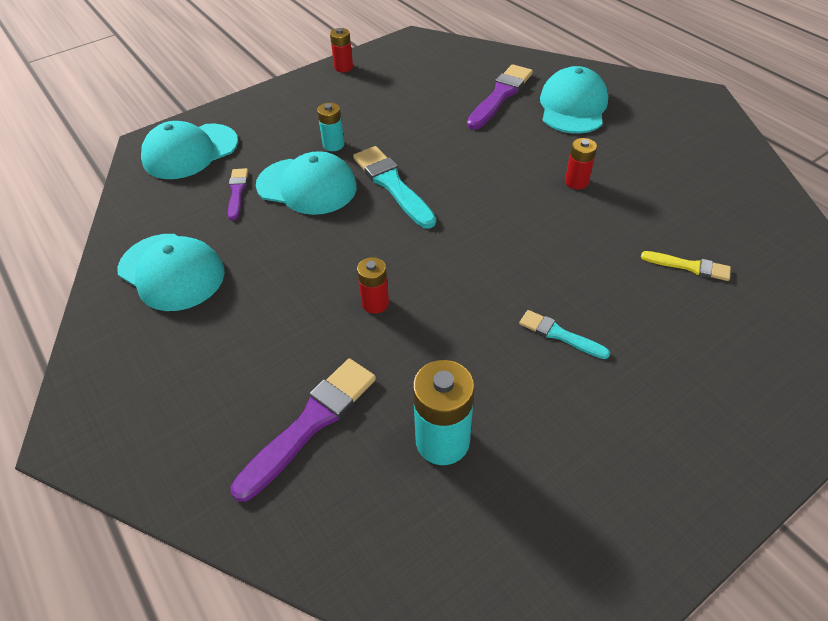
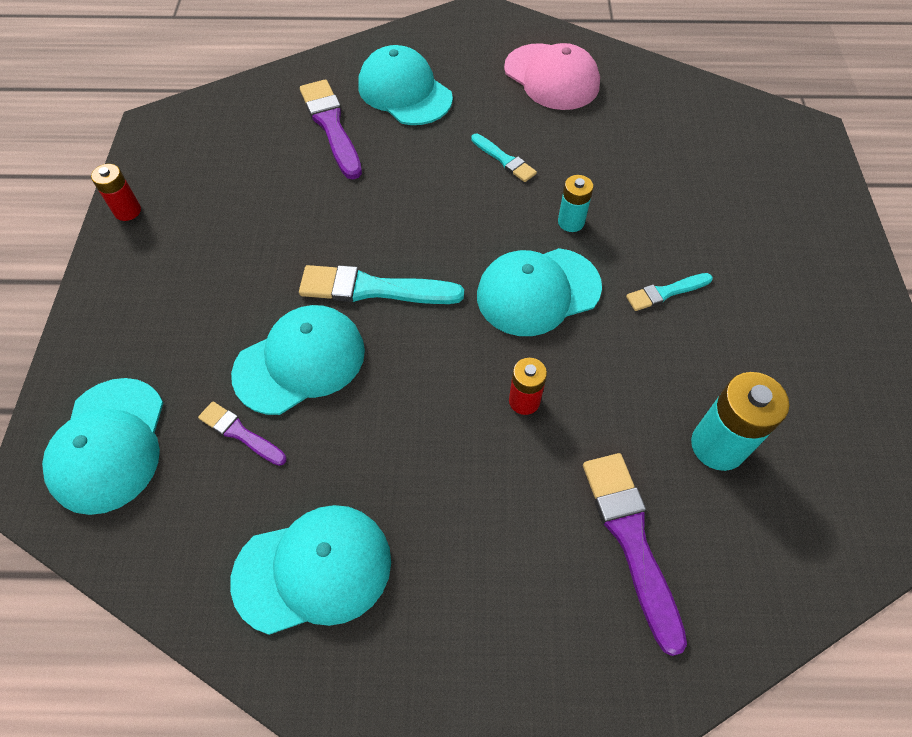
camera: 55 degrees left, 10 degrees up
(333, 145) = (256, 299): turquoise battery -> turquoise battery (571, 222)
(477, 261) = (538, 291): none -> turquoise cap
(576, 182) = (504, 160): red battery -> turquoise brush
(689, 266) = (660, 165): yellow brush -> none
(692, 162) = (551, 77): none -> pink cap

